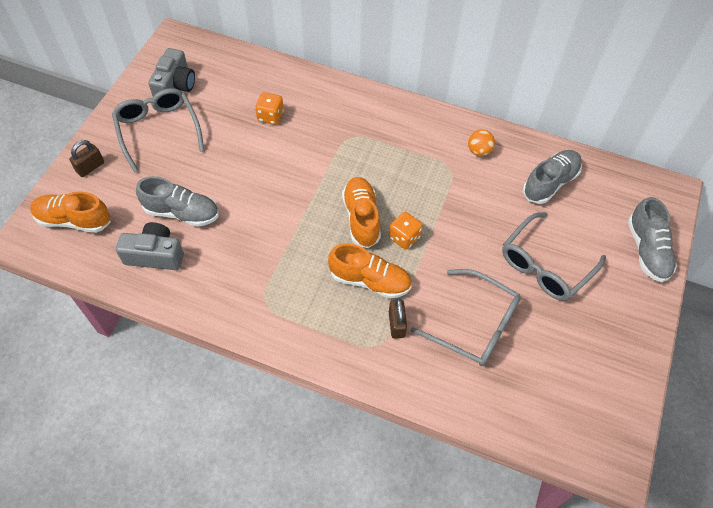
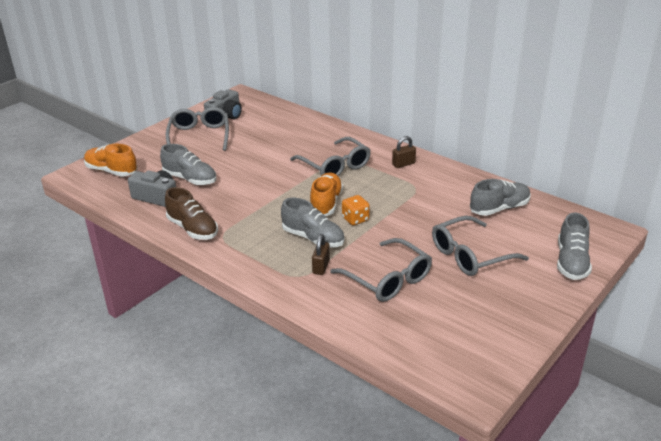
camera: 20 degrees right, 25 degrees down
(90, 167) = (140, 147): brown padlock -> brown padlock (403, 164)
(224, 299) = (193, 229): none -> brown shoe
(270, 116) = (286, 140): orange dice -> none
(346, 151) = (335, 166): none -> grey glasses
(370, 280) = (313, 238): orange shoe -> grey shoe
(479, 151) = (445, 181): orange ball -> none

